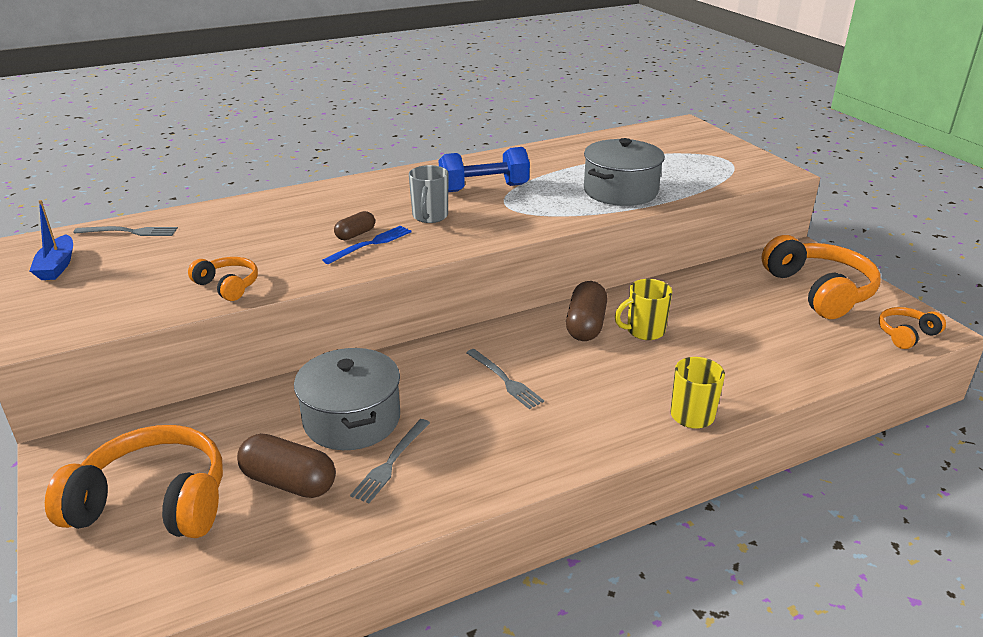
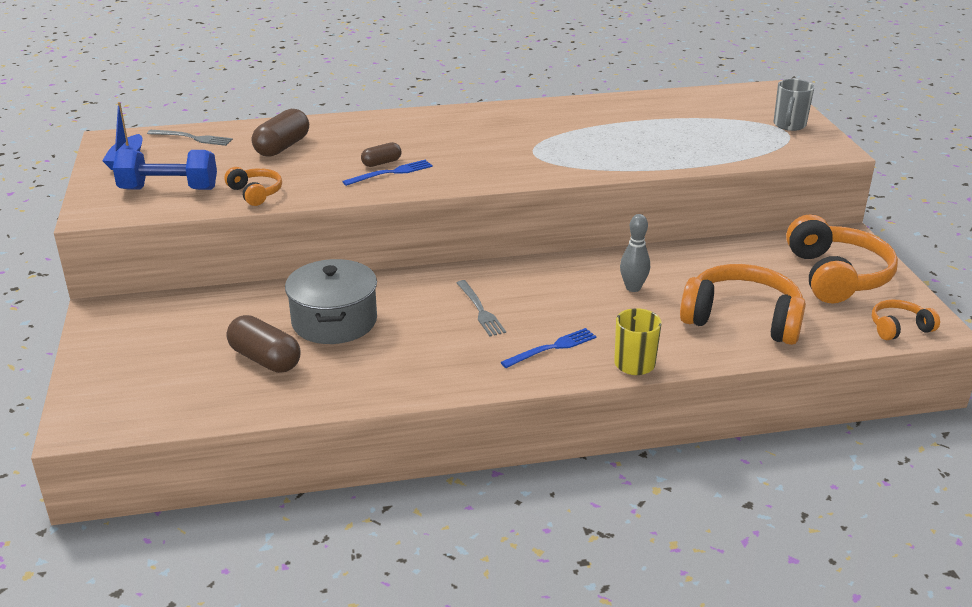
camera: 15 degrees right, 0 degrees up
(153, 502) = (158, 356): orange headphones -> orange headphones (742, 319)
(391, 462) = (352, 358): grey fork -> none
(430, 217) = (456, 155): grey mug -> grey mug (789, 125)
(484, 188) = (521, 134): blue dumbbell -> blue dumbbell (169, 189)
(585, 325) = (580, 275): brown capsule -> brown capsule (282, 147)
(600, 411) = (552, 348): none -> blue fork
(620, 191) = (653, 151): grey pot -> none
(644, 331) = (633, 288): yellow mug -> grey bowling pin

